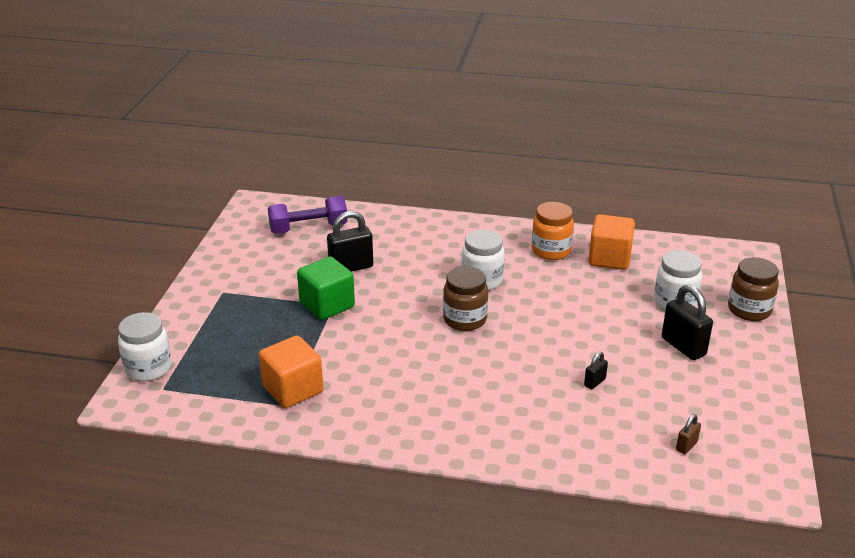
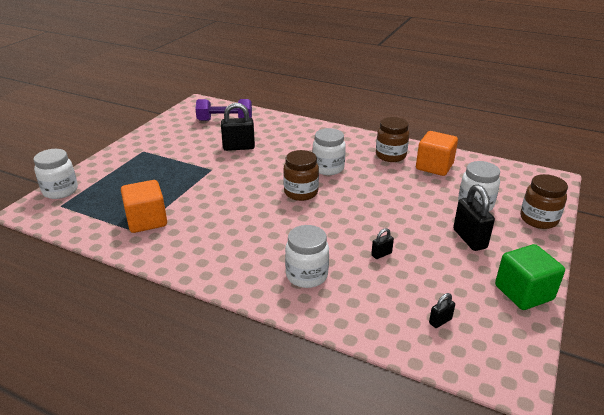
camera: 15 degrees right, 0 degrees up
(327, 305) = (207, 168): green cube -> green cube (523, 292)
(523, 422) = (307, 275): none -> white jar
(551, 251) = (390, 155): orange jar -> brown jar
(686, 446) = (440, 321): brown padlock -> black padlock

